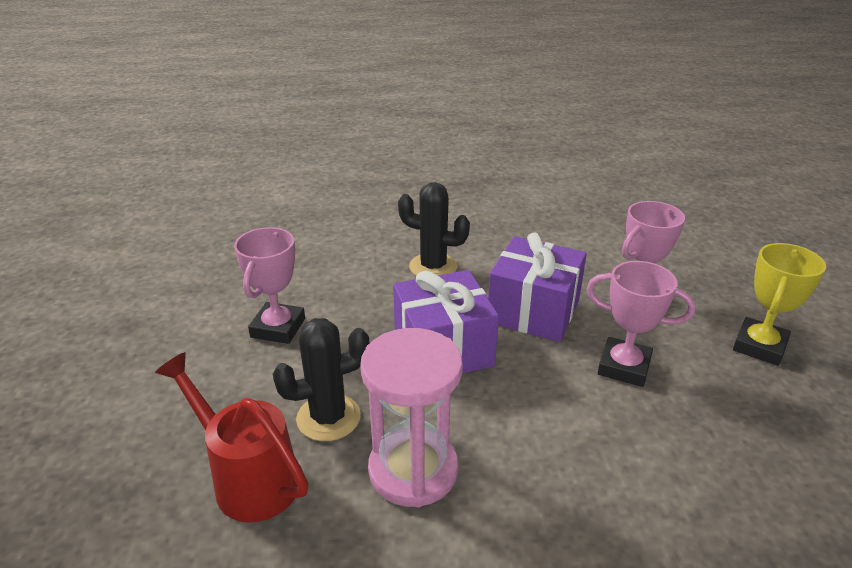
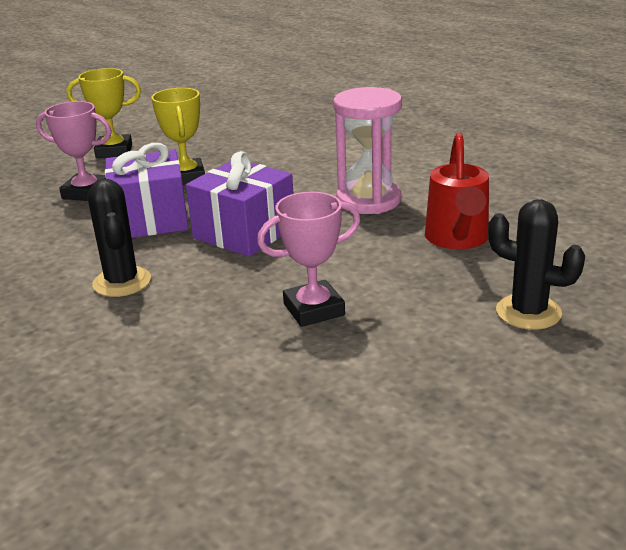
camera: 125 degrees left, 5 degrees down
(328, 418) = (372, 240): black cactus -> black cactus (528, 312)
(624, 367) = (186, 177): pink trophy -> yellow trophy

